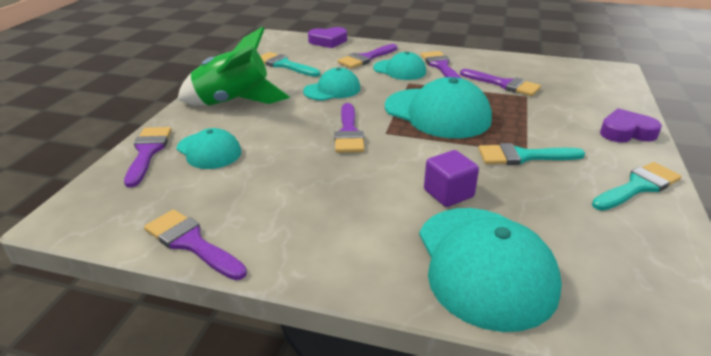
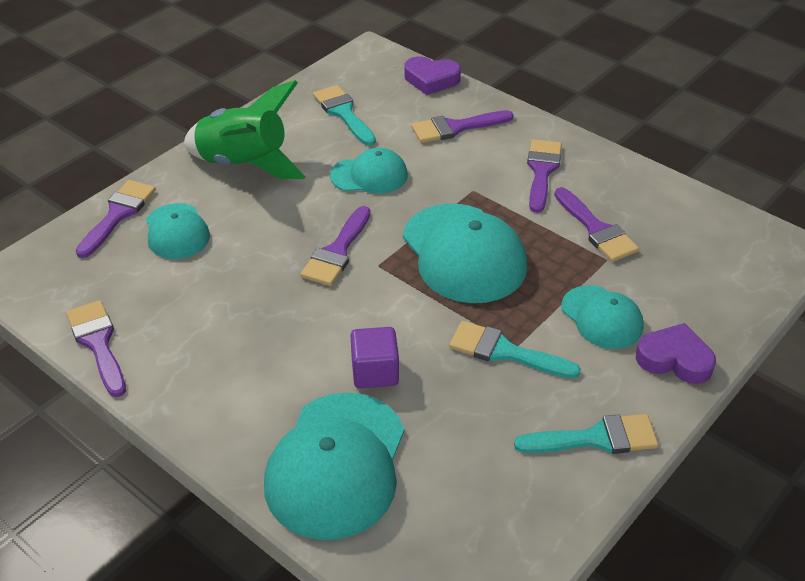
camera: 25 degrees right, 10 degrees up
(399, 70) = (481, 163): turquoise cap -> turquoise cap (602, 317)

